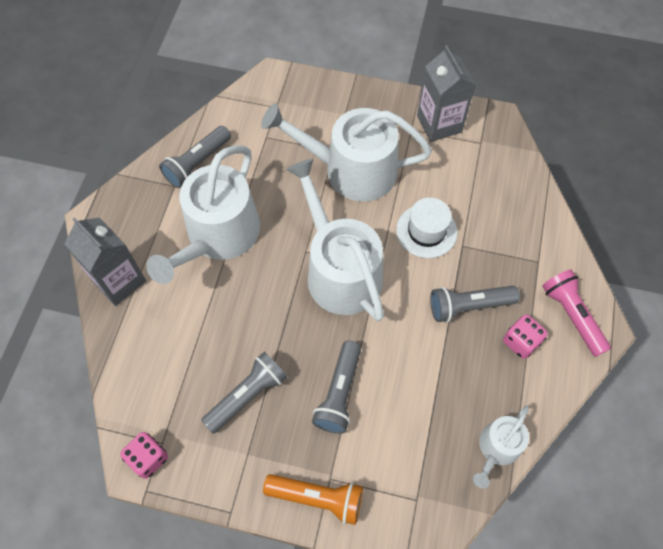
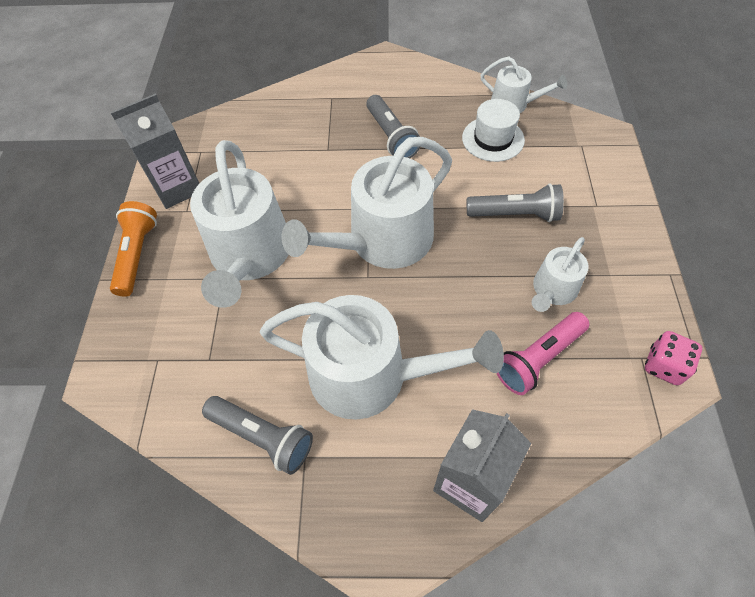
camera: 100 degrees left, 5 degrees down
(247, 395) = (553, 290): grey flashlight -> white watering can
(317, 498) = (618, 211): orange flashlight -> orange flashlight (137, 255)
(426, 231) = (317, 178): white hat -> white hat (493, 139)
(521, 342) = (414, 100): pink dice -> none
(572, 316) = (379, 73): pink flashlight -> pink flashlight (538, 358)

